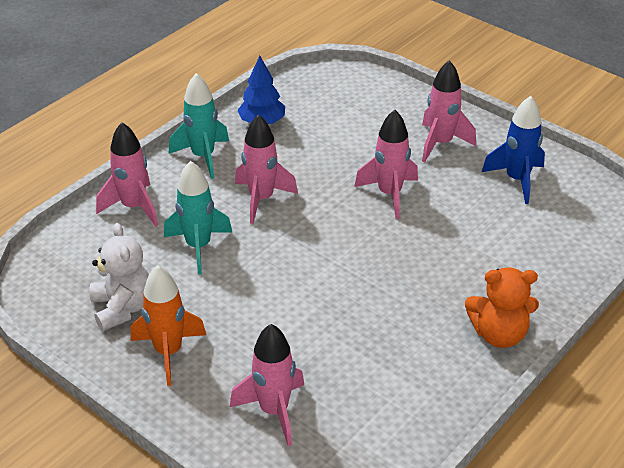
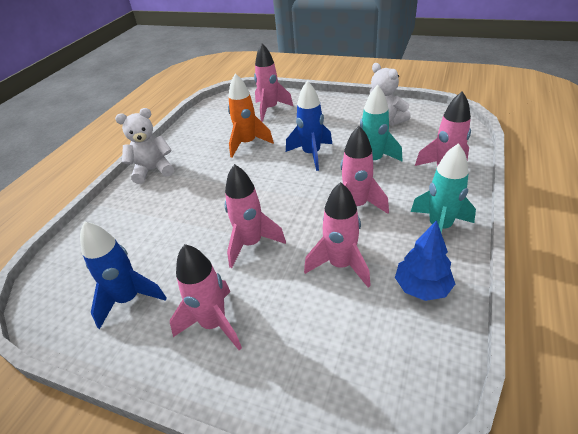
camera: 165 degrees right, 0 degrees up
(168, 352) = (340, 113): orange rocket -> orange rocket (247, 144)
(265, 284) = (311, 154): none -> blue rocket
(315, 153) = (340, 265): none -> pink rocket
(499, 334) = (153, 170): orange teddy bear -> white teddy bear

